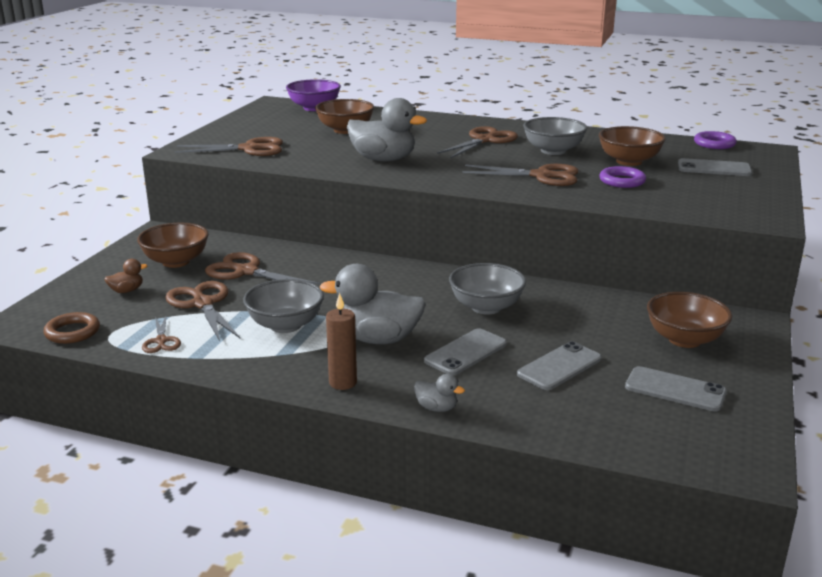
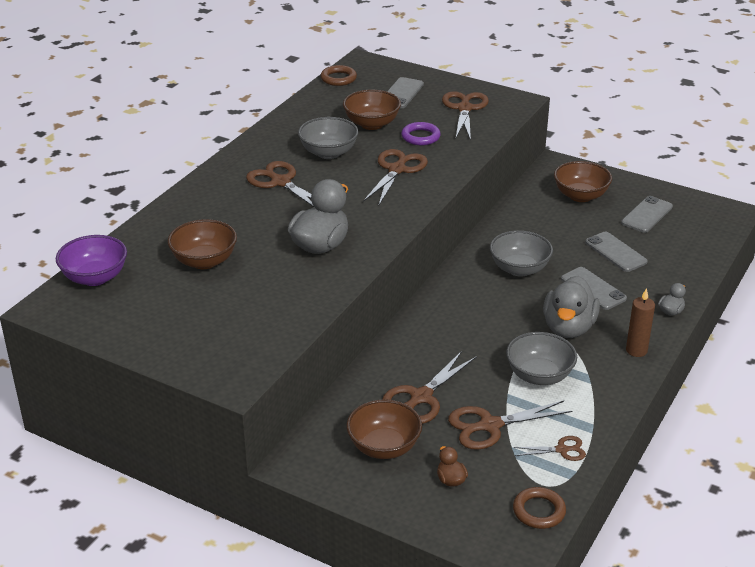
camera: 80 degrees left, 10 degrees up
(249, 149) = (248, 330): brown scissors -> brown scissors (464, 109)
(714, 144) = (338, 78): purple ring -> brown ring

